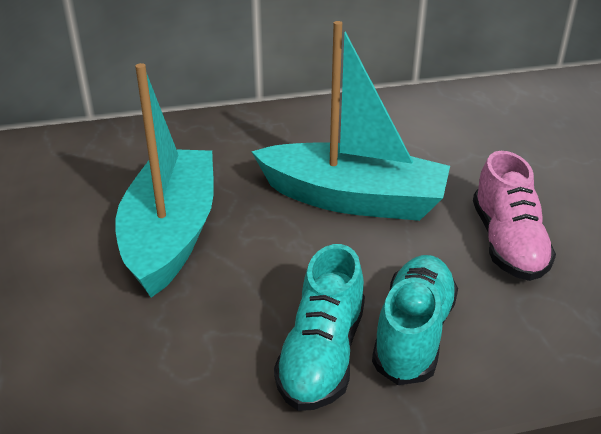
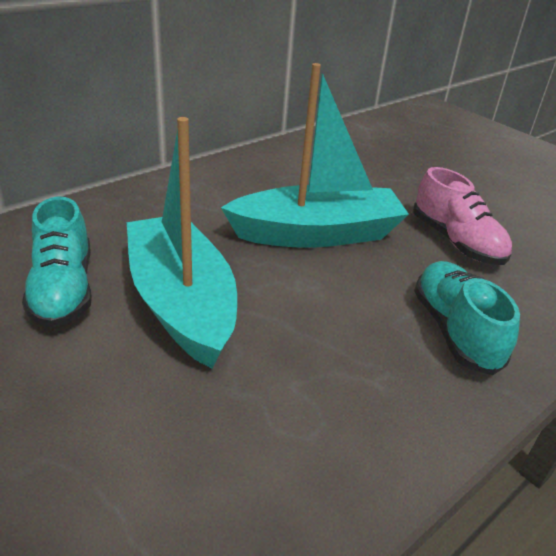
camera: 30 degrees left, 0 degrees up
(322, 355) = (404, 371): turquoise shoe -> turquoise shoe (63, 290)

